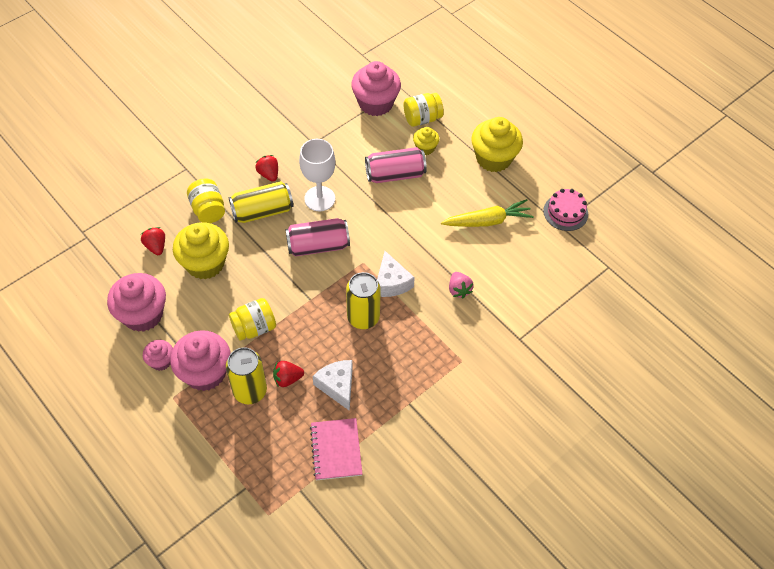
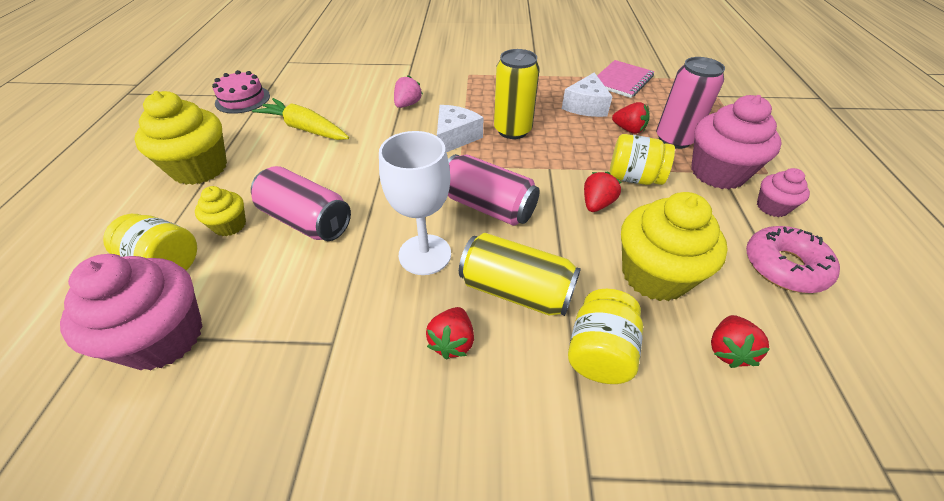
camera: 135 degrees left, 10 degrees down
(143, 314) = (784, 266): pink cupcake -> pink donut
(250, 391) = (674, 139): yellow can -> pink can
(262, 289) = (596, 204): none -> red strawberry

